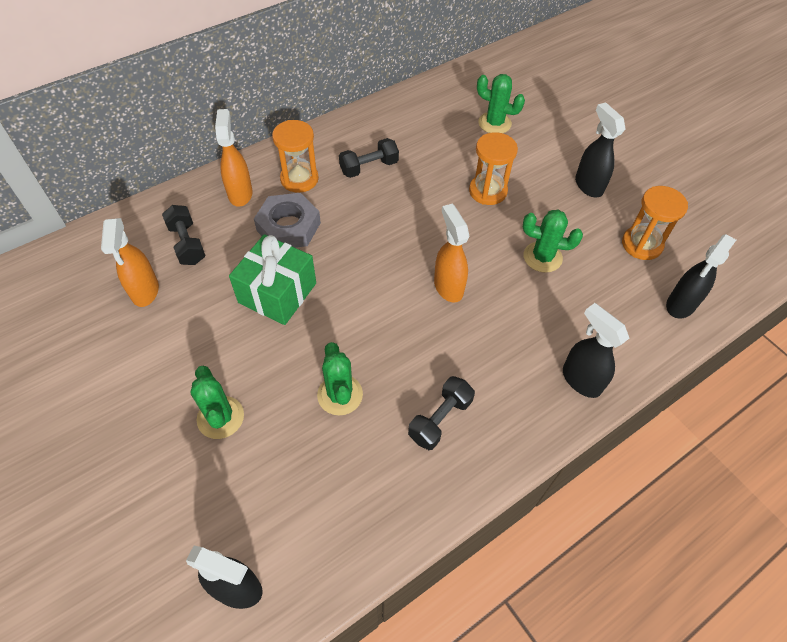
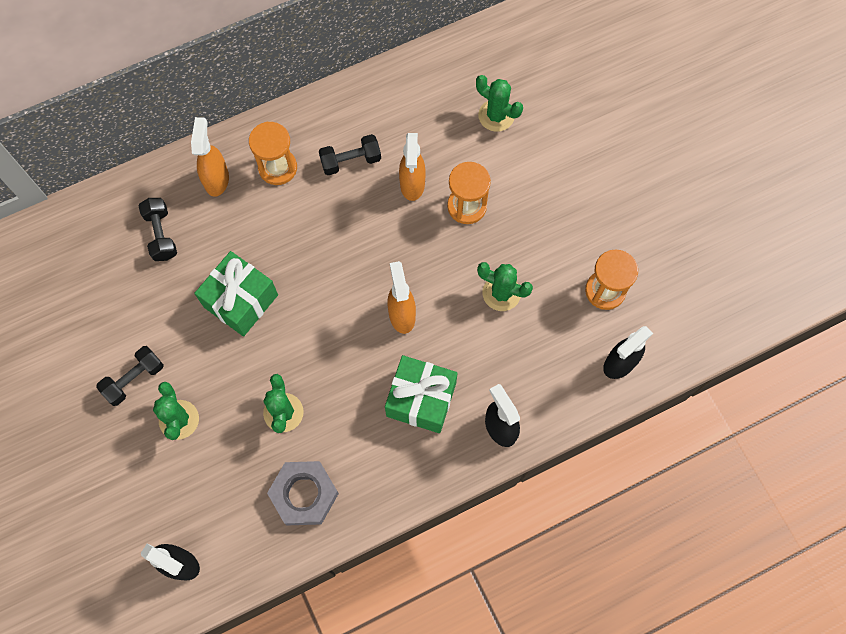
camera: 10 degrees right, 15 degrees up
(145, 291) = (120, 283): orange spray bottle -> orange spray bottle (412, 185)
(288, 227) = (260, 226): grey nut -> grey nut (304, 494)
(440, 419) = (366, 447): black dumbbell -> black dumbbell (134, 379)
(488, 363) = (421, 399): none -> green gift
(588, 185) = (573, 211): black spray bottle -> none

